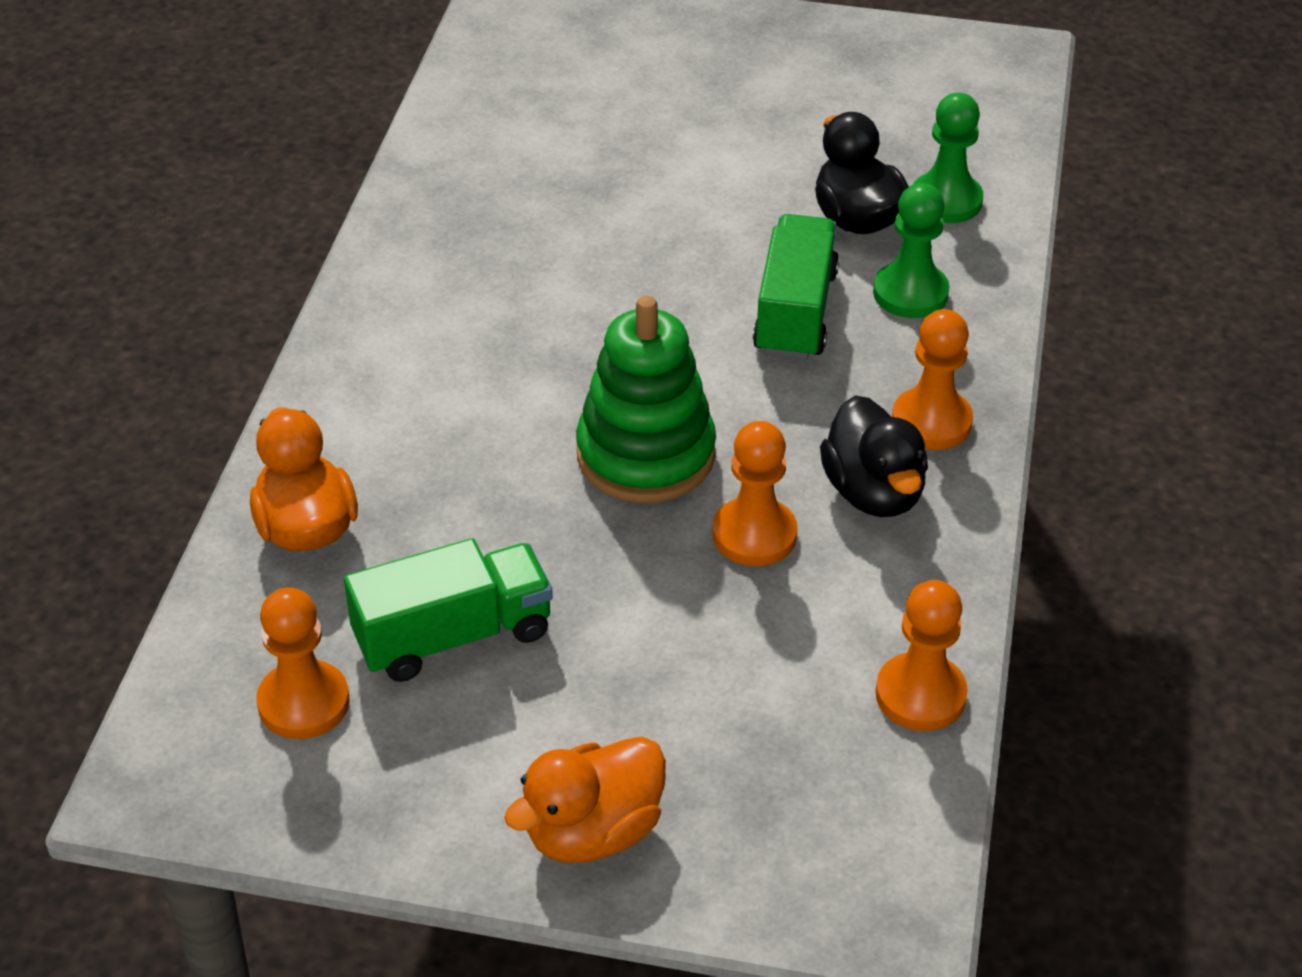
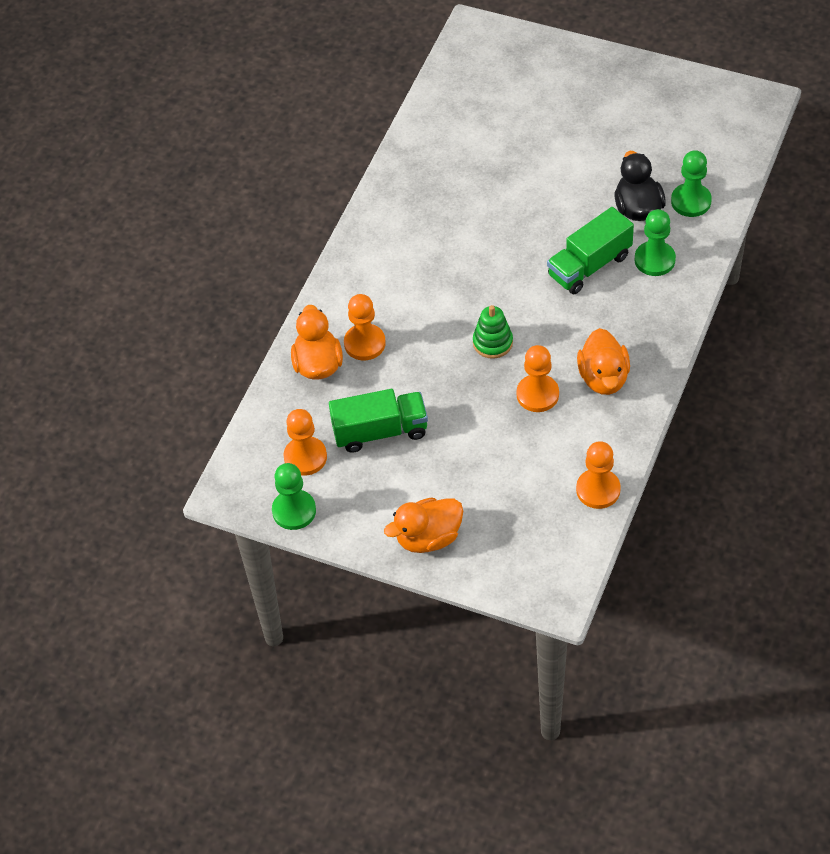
camera: 15 degrees right, 10 degrees up
(293, 812) = (294, 511): none -> green pawn
(645, 454) = (492, 342): green stacking toy -> green stacking toy, size x0.56
(795, 313) = (589, 265): green truck -> green truck turned 150 degrees counterclockwise
(873, 492) = (603, 378): black duck -> orange duck
(931, 421) = (644, 340): orange pawn -> orange pawn (364, 343)

